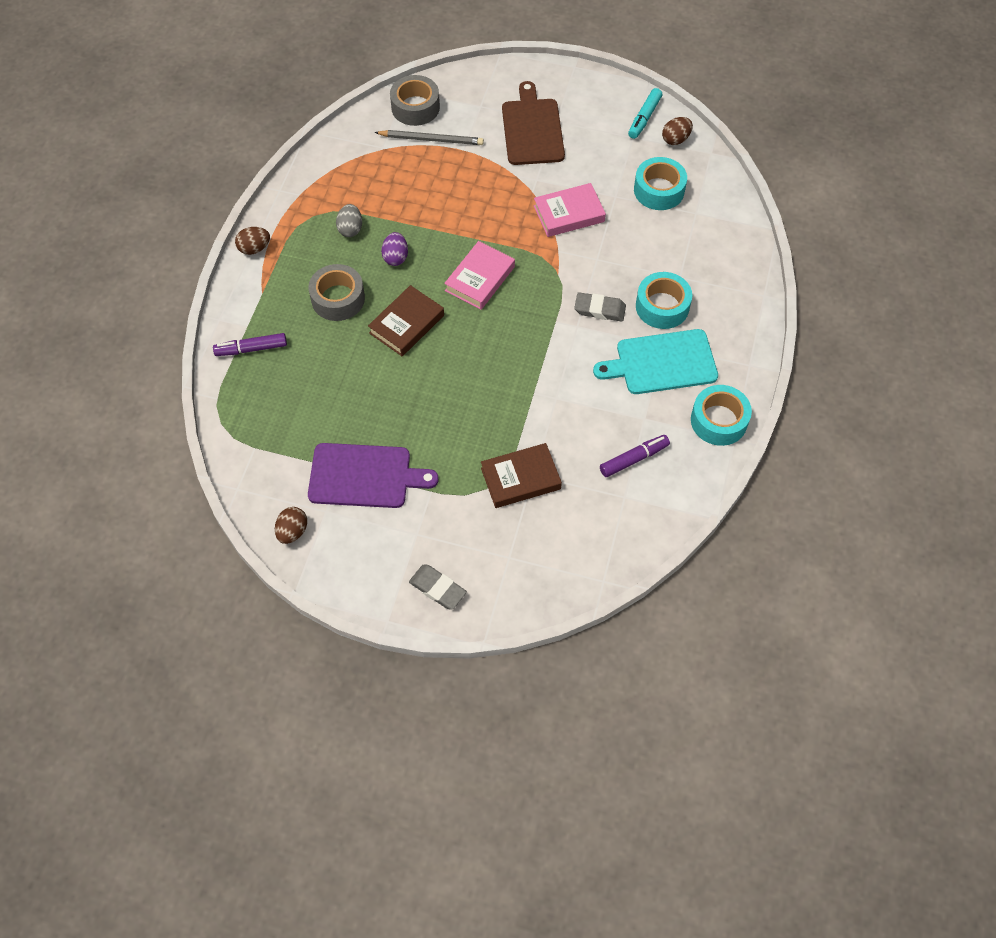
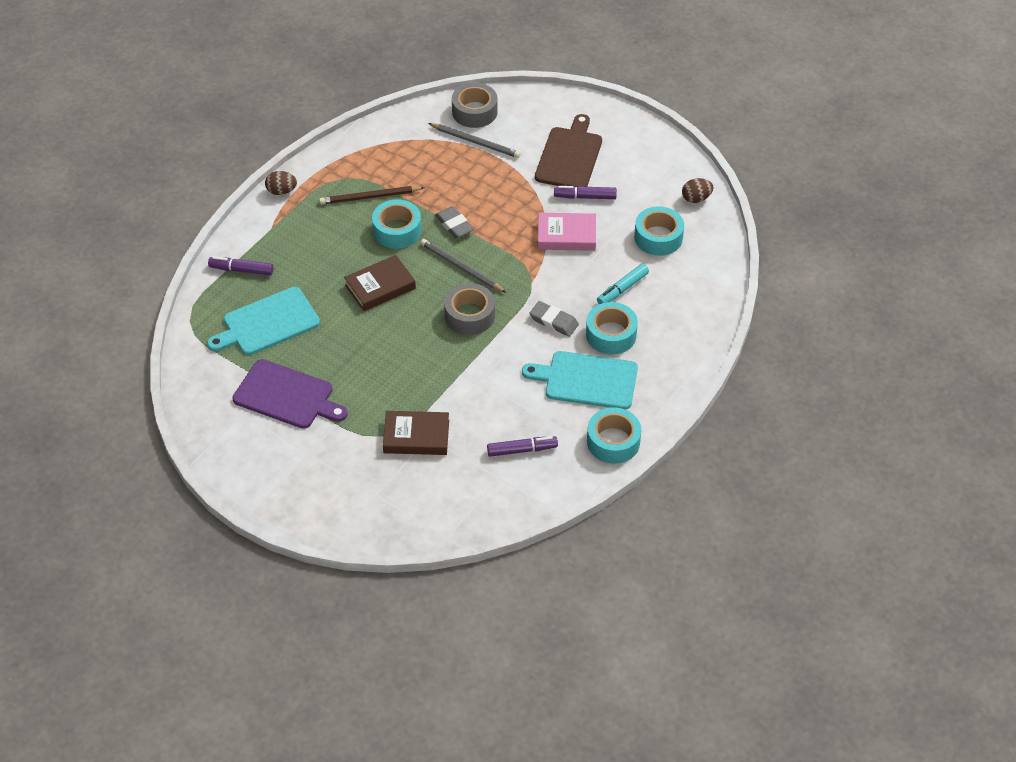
camera: 20 degrees right, 10 degrees down
(292, 531) = (208, 420): brown egg -> none
(306, 400) = (267, 323): none -> turquoise cutting board
(338, 299) = (332, 250): grey tape -> grey tape (469, 315)
(350, 229) = (370, 197): grey egg -> brown pencil
(395, 257) = (397, 230): purple egg -> turquoise tape
(437, 588) = (304, 500): grey eraser -> grey eraser (454, 225)
(480, 279) = (461, 267): pink book -> grey pencil
(567, 168) = (585, 197): none -> purple marker
(644, 118) = (676, 173): turquoise marker -> turquoise marker (622, 289)

